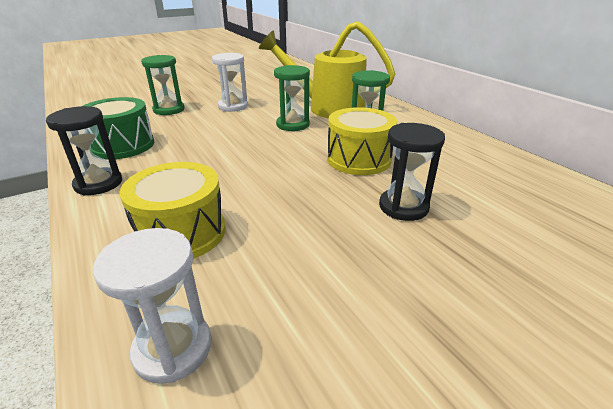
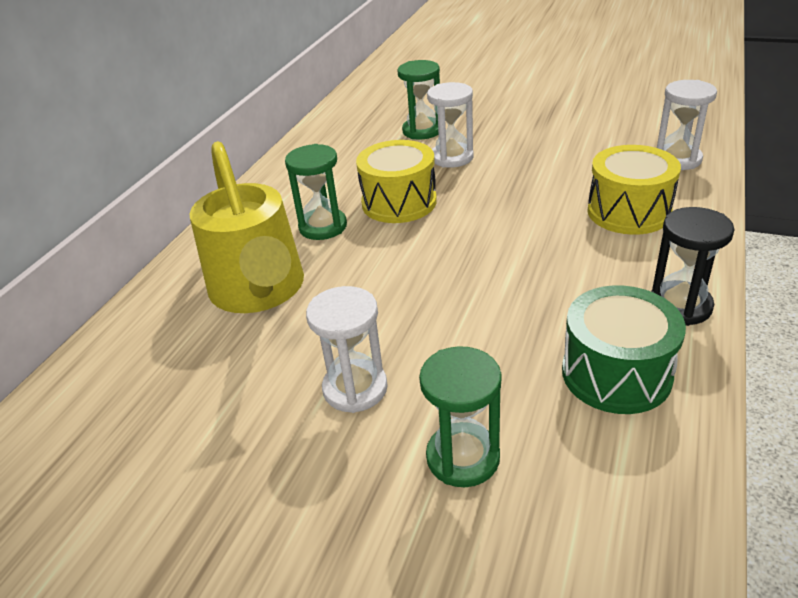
camera: 125 degrees left, 5 degrees up
(293, 125) = (361, 284): green hourglass -> green hourglass (422, 131)
(403, 207) = (452, 157): black hourglass -> white hourglass

